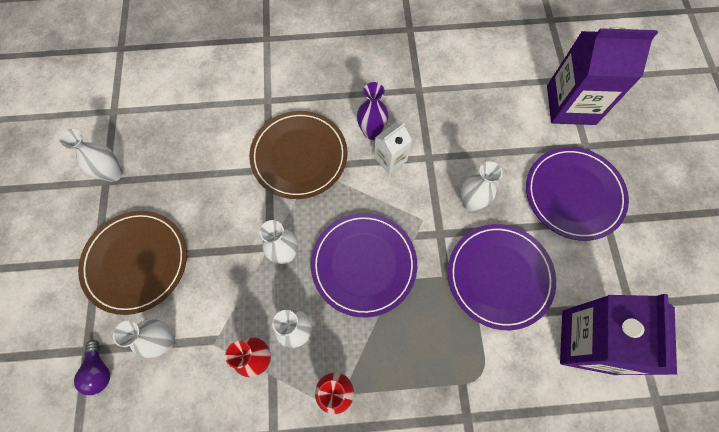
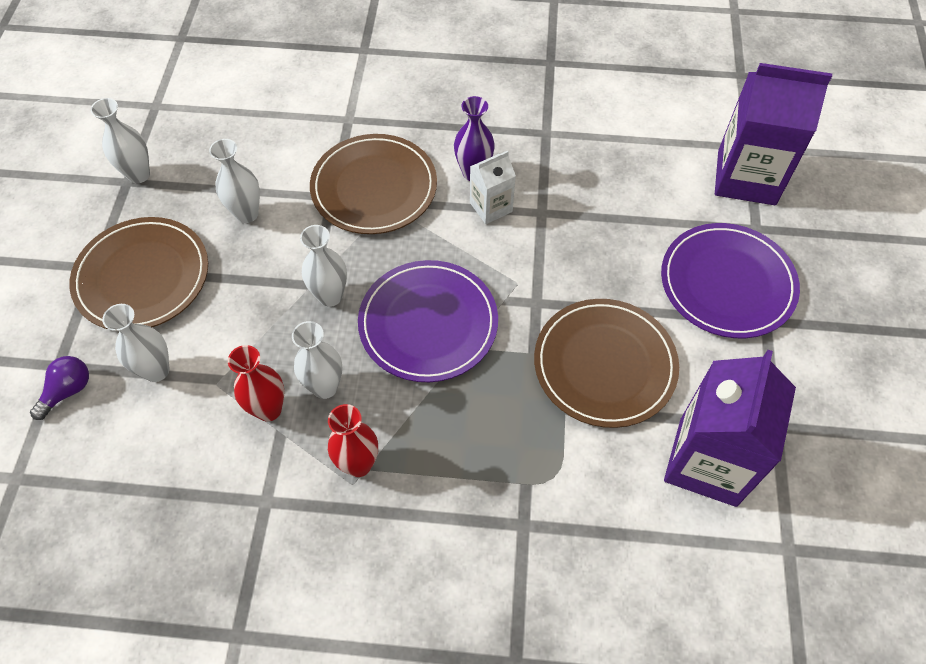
camera: 10 degrees right, 10 degrees down
(99, 371) = (68, 391): purple light bulb -> purple light bulb turned 135 degrees counterclockwise
(470, 203) = (585, 273): white vase -> white vase (247, 214)
(499, 276) = (604, 365): purple plate -> brown plate

